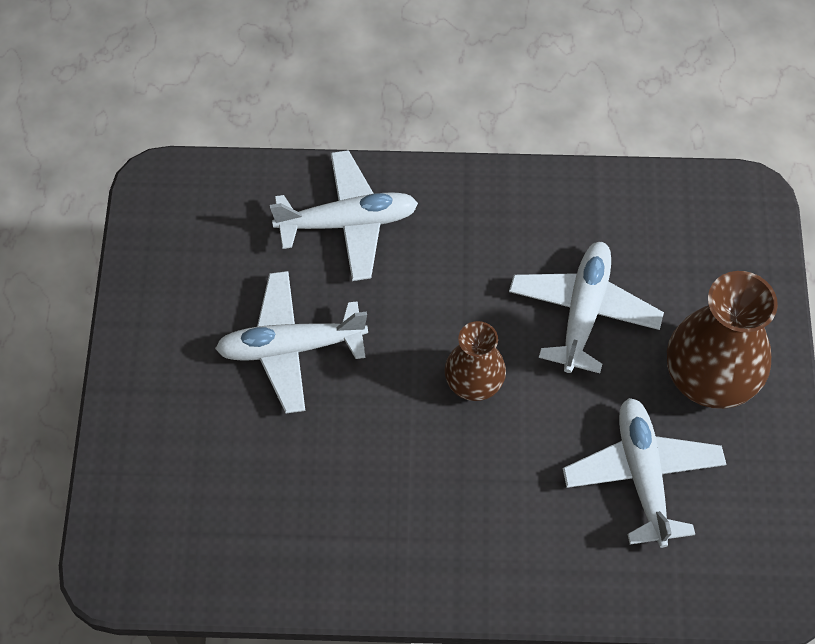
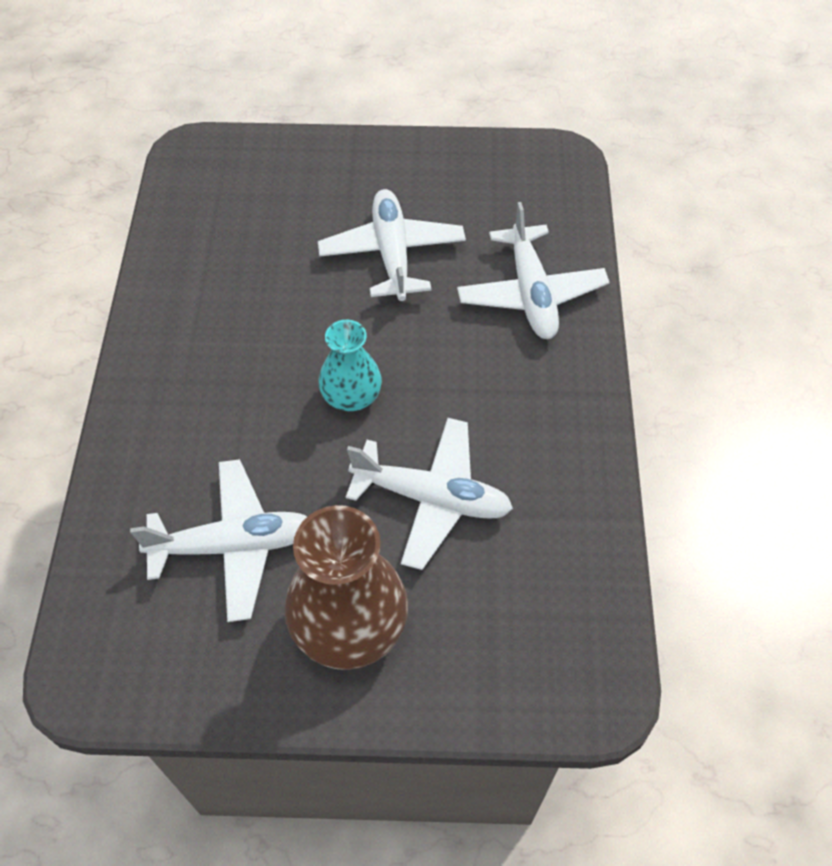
camera: 90 degrees right, 5 degrees down
(474, 381) = (351, 396): brown vase -> turquoise vase

